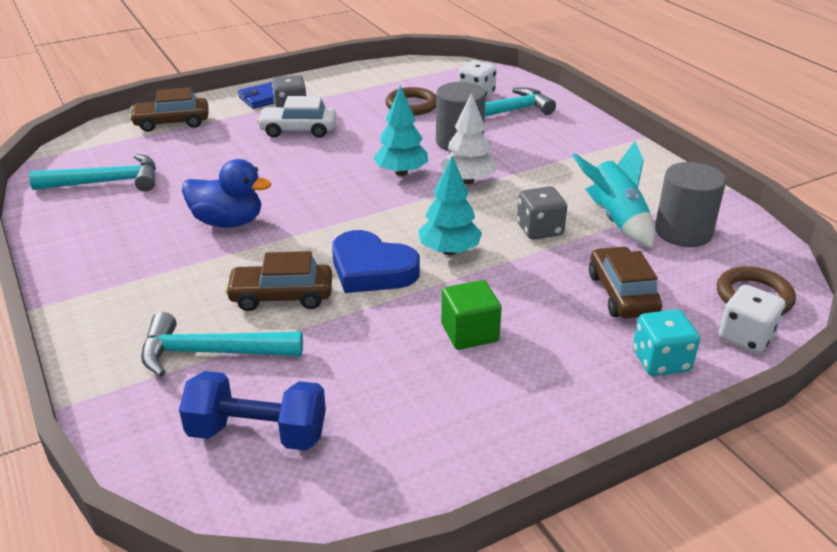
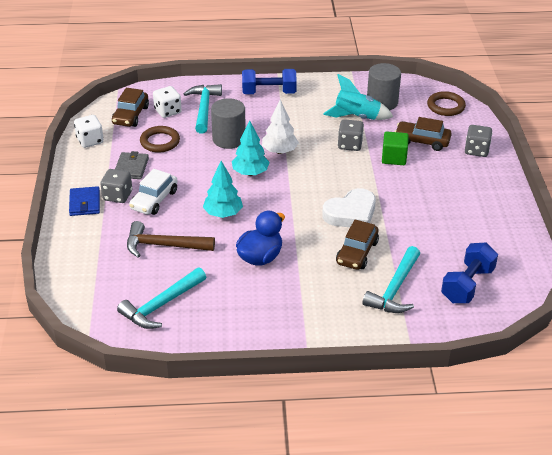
camera: 65 degrees left, 5 degrees up
(107, 182) = (161, 305): turquoise hammer -> turquoise hammer turned 150 degrees counterclockwise
(172, 122) = (87, 258): brown car -> brown car (130, 115)
(216, 156) = (163, 245): none -> brown hammer
(348, 103) = (131, 168): none -> grey wallet
(371, 269) = (351, 213): blue heart -> white heart
(449, 251) = (350, 181): turquoise tree -> turquoise tree (223, 213)
(469, 332) = (426, 197): green cube -> green cube (394, 158)
(592, 142) = (269, 93): none -> blue dumbbell
(661, 361) = (476, 150): turquoise dice -> grey dice
(746, 337) = (472, 121): white dice -> white dice (90, 141)

